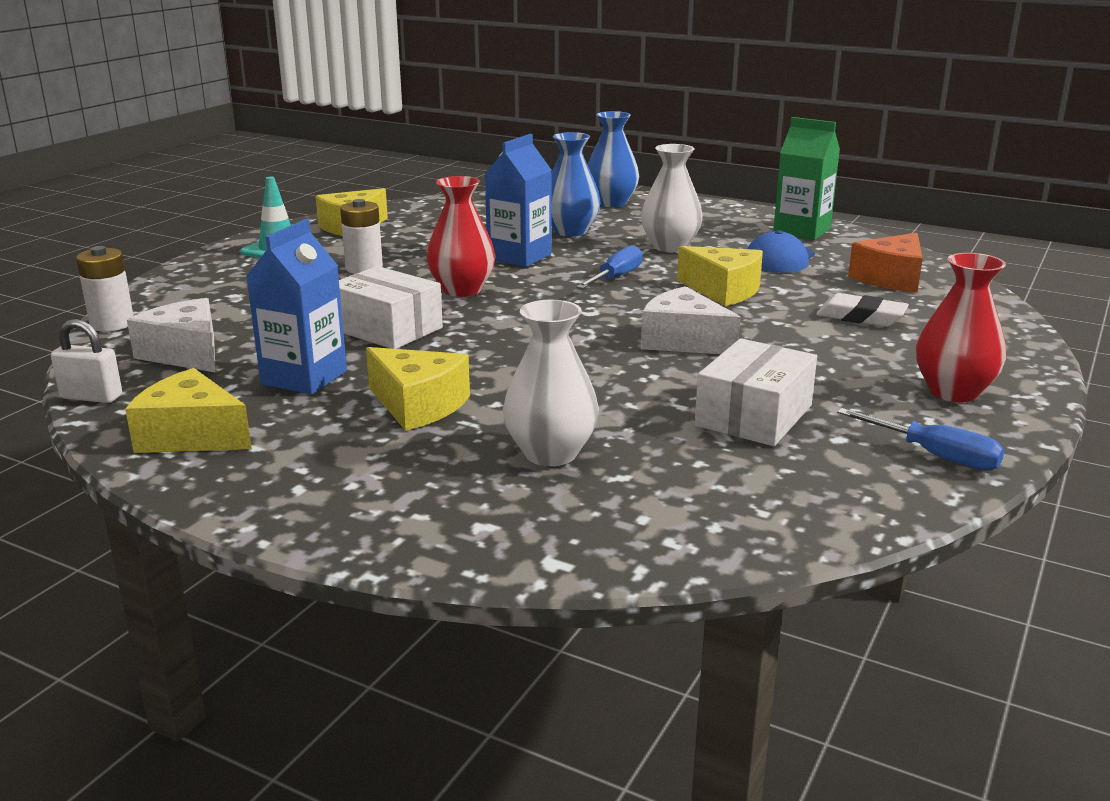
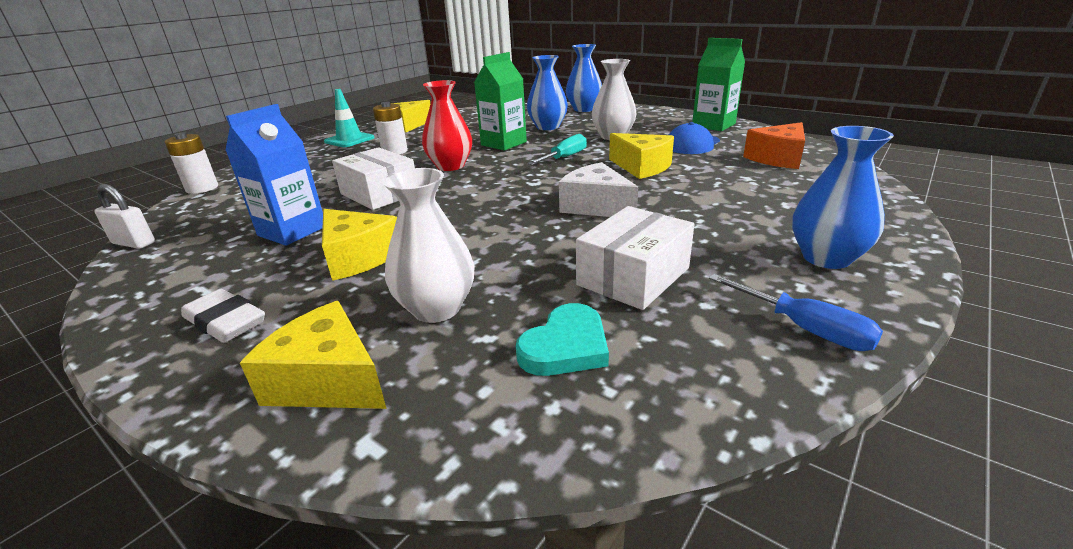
camera: 10 degrees right, 5 degrees up
(185, 353) = (228, 210): white cheese -> none
(191, 435) = (169, 279): yellow cheese -> yellow cheese (328, 380)
(519, 257) = (503, 143): blue carton -> green carton
(615, 278) = (564, 158): blue screwdriver -> turquoise screwdriver
(707, 480) = (565, 346): none -> turquoise heart
(860, 317) = (748, 188): white eraser -> white eraser (225, 322)
(953, 392) = (826, 258): red vase -> blue vase

